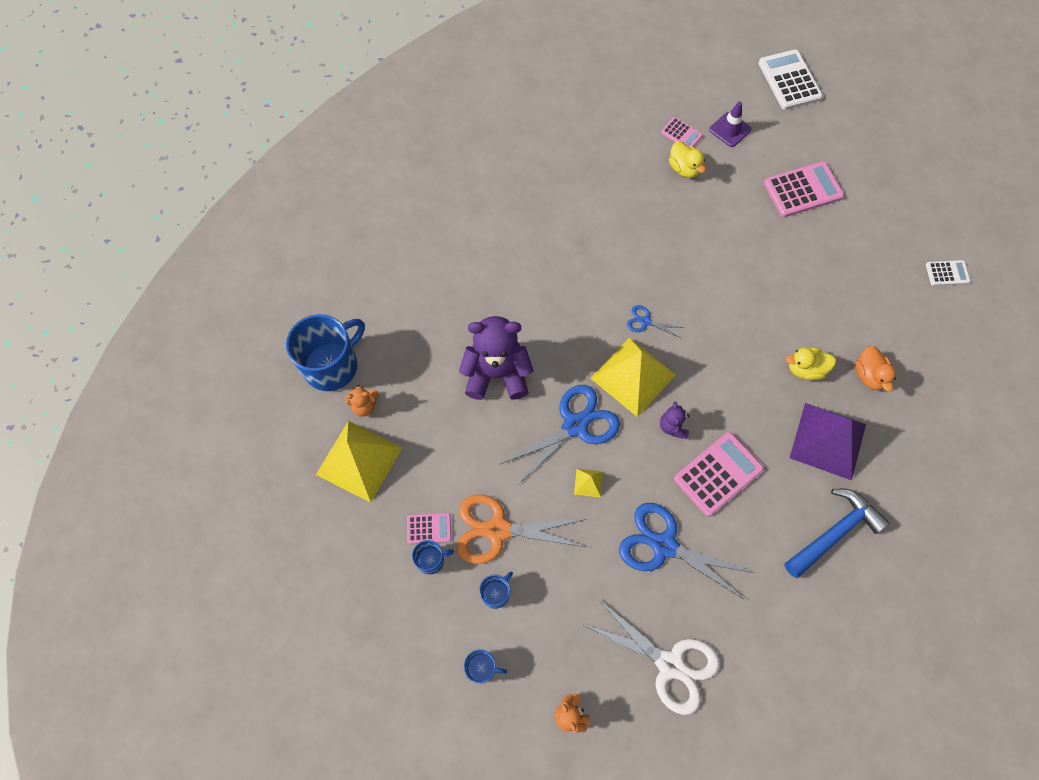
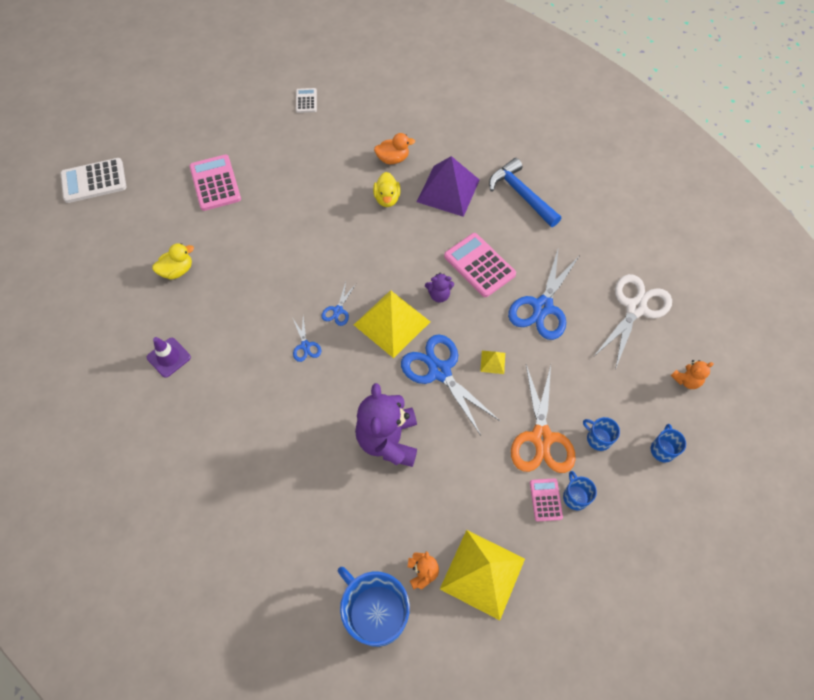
camera: 90 degrees left, 5 degrees down
(601, 292) = (305, 346): none -> blue scissors
(681, 134) = (137, 270): pink calculator -> none
(730, 130) = (140, 231): purple traffic cone -> purple traffic cone (169, 357)

